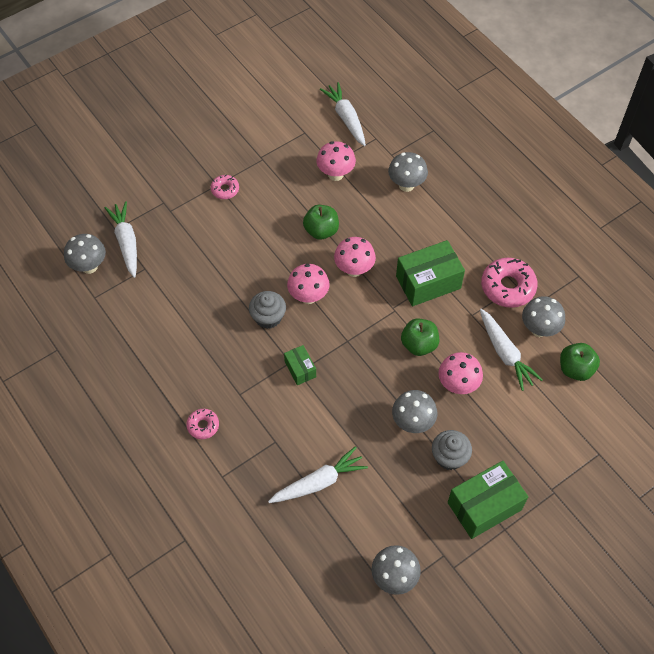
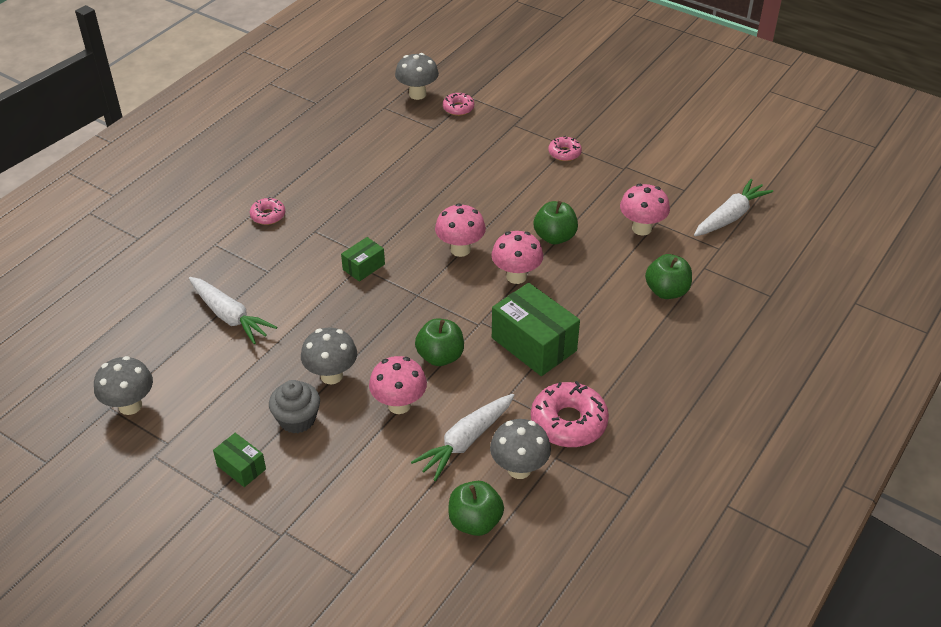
camera: 70 degrees right, 15 degrees down
(126, 242) = (458, 108): white carrot -> pink donut
(268, 317) = (418, 226): grey cupcake -> none
(406, 185) = (666, 291): grey mushroom -> green apple
(484, 506) = (241, 467): green box -> green box, size x0.52

